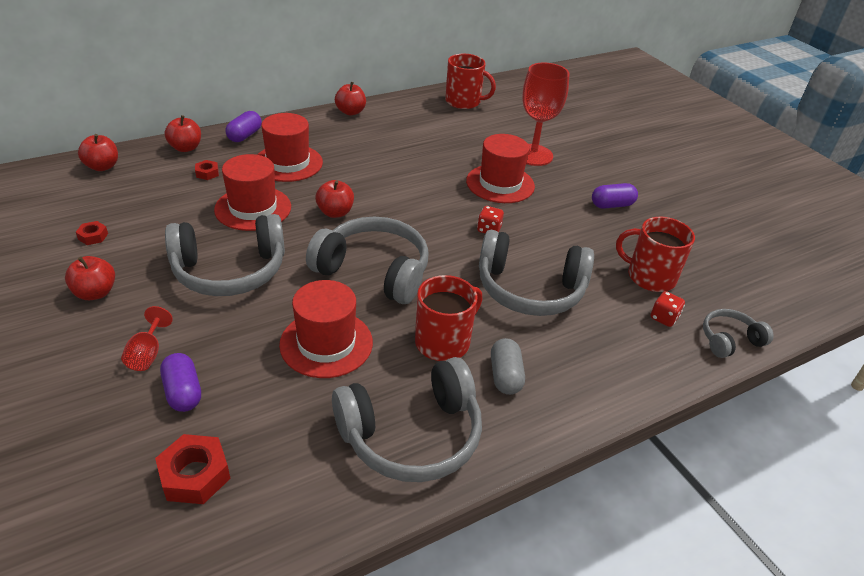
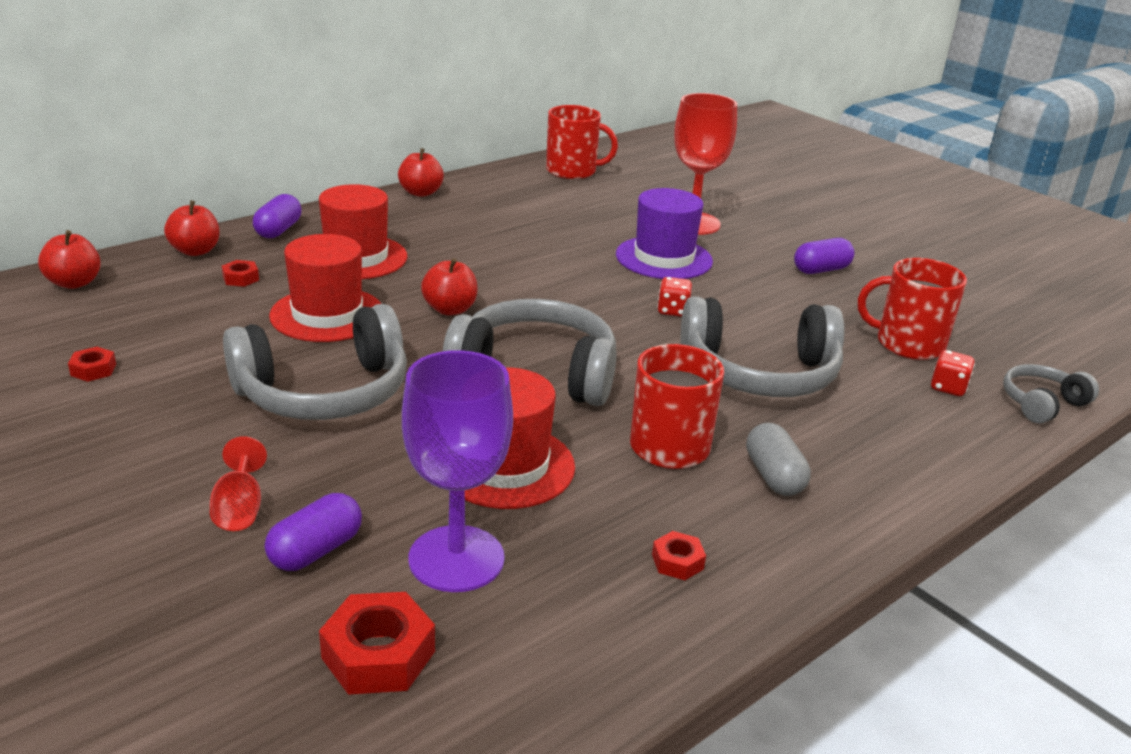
camera: 10 degrees left, 10 degrees down
(95, 293) = (125, 440): red apple -> none
(183, 392) = (316, 550): purple capsule -> purple capsule turned 75 degrees clockwise
(268, 411) = (456, 558): none -> purple goblet
(411, 435) = (677, 562): grey headphones -> red nut
(500, 183) = (664, 258): red hat -> purple hat

